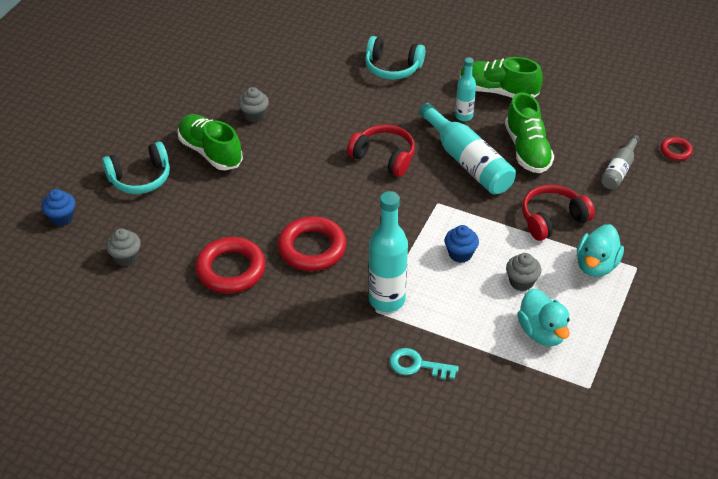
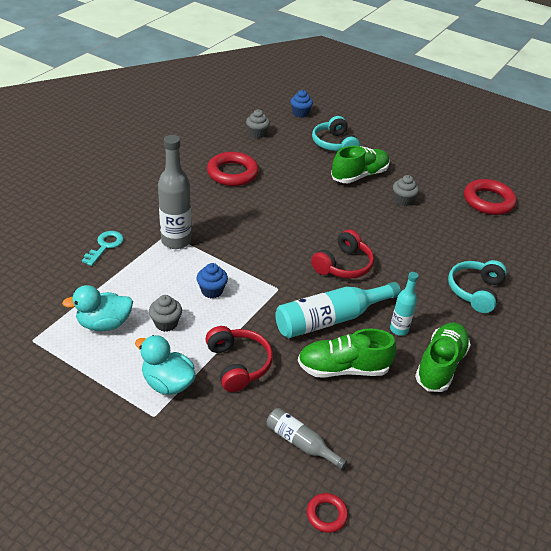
camera: 95 degrees right, 5 degrees down
(312, 248) = (243, 211): red ring -> red ring (488, 201)
(387, 300) = (176, 241): turquoise bottle -> grey bottle

